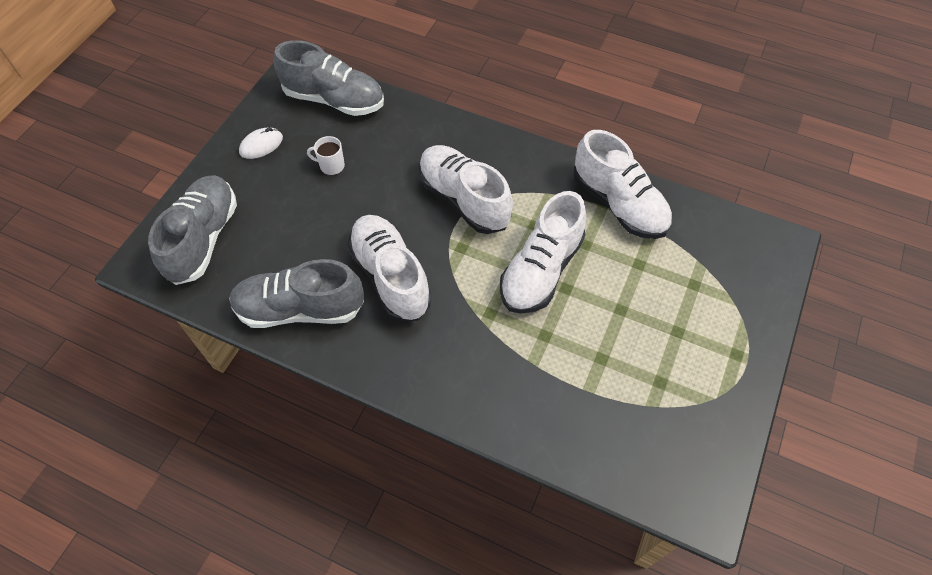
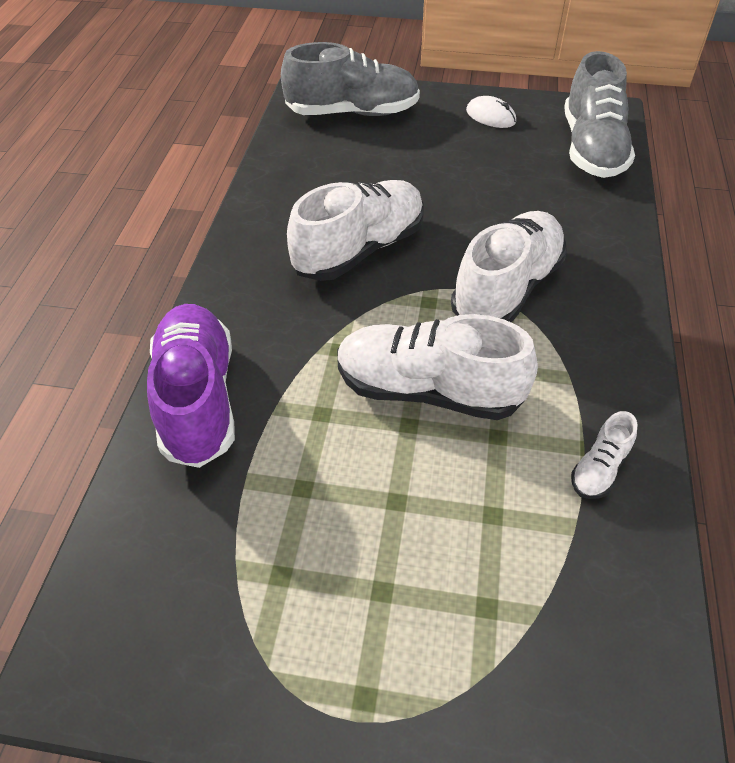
camera: 75 degrees right, 10 degrees down
(300, 309) = (292, 193): grey shoe -> none
(331, 166) = (493, 169): white mug -> none
(512, 412) = (198, 399): none -> purple shoe
(618, 204) = (599, 469): white shoe -> white shoe, size x0.46

